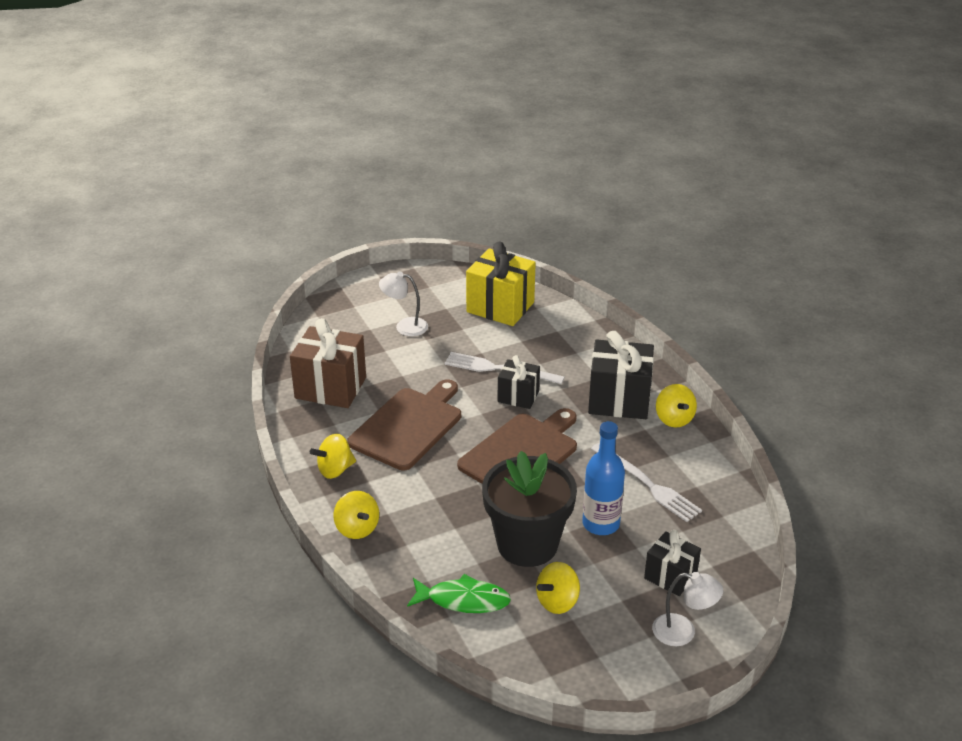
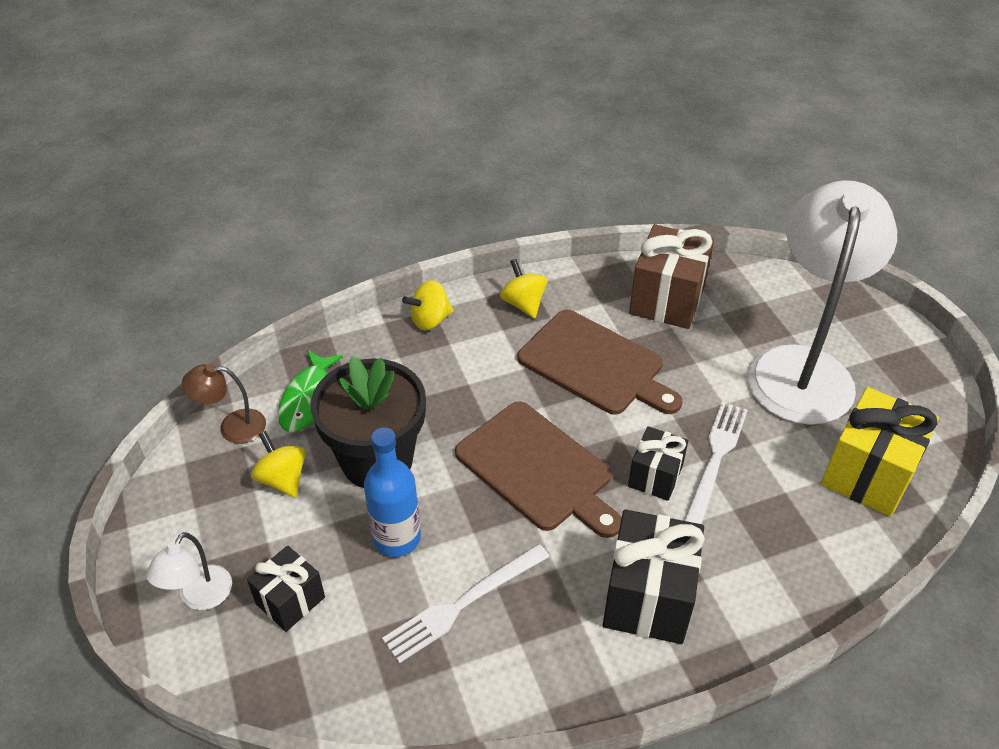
camera: 95 degrees right, 10 degrees up
(405, 326) = (802, 367): white lamp -> white lamp, size x2.44
(504, 648) = (232, 427): none -> brown lamp
(674, 419) = (603, 666): yellow spinning top -> none

